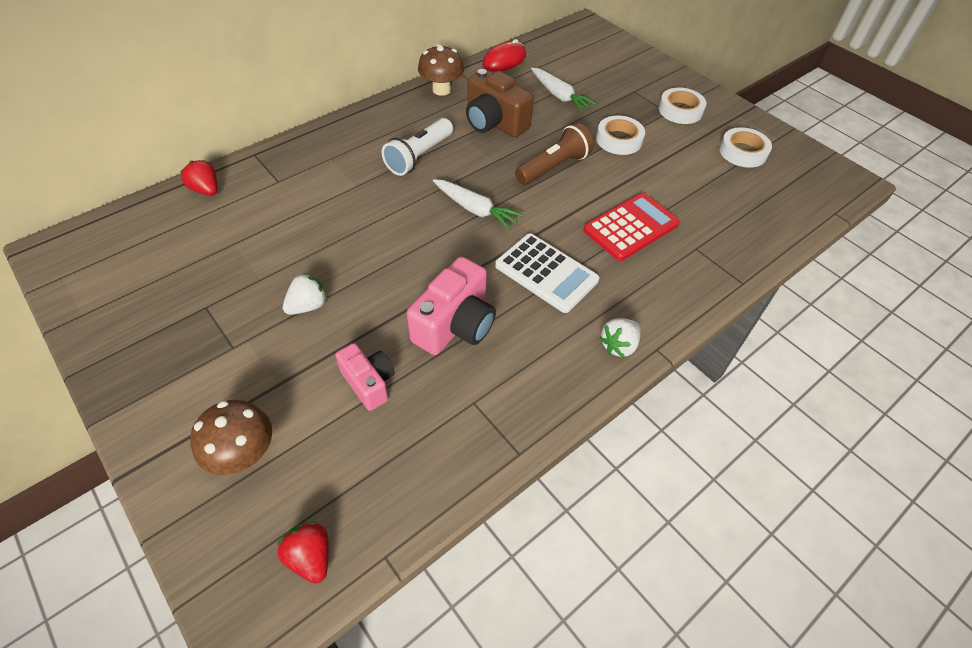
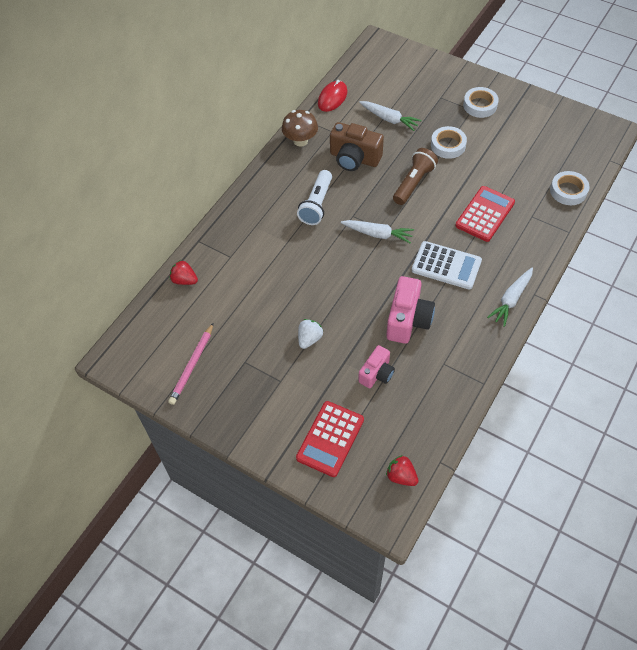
camera: 15 degrees left, 5 degrees up
(137, 289) = (192, 365): none -> pink pencil
(244, 454) = (330, 439): brown mushroom -> red calculator
(369, 383) = (376, 373): pink camera -> pink camera turned 90 degrees clockwise
(618, 345) = (511, 299): white strawberry -> white carrot
(743, 152) = (535, 129): white tape -> white tape (568, 191)

